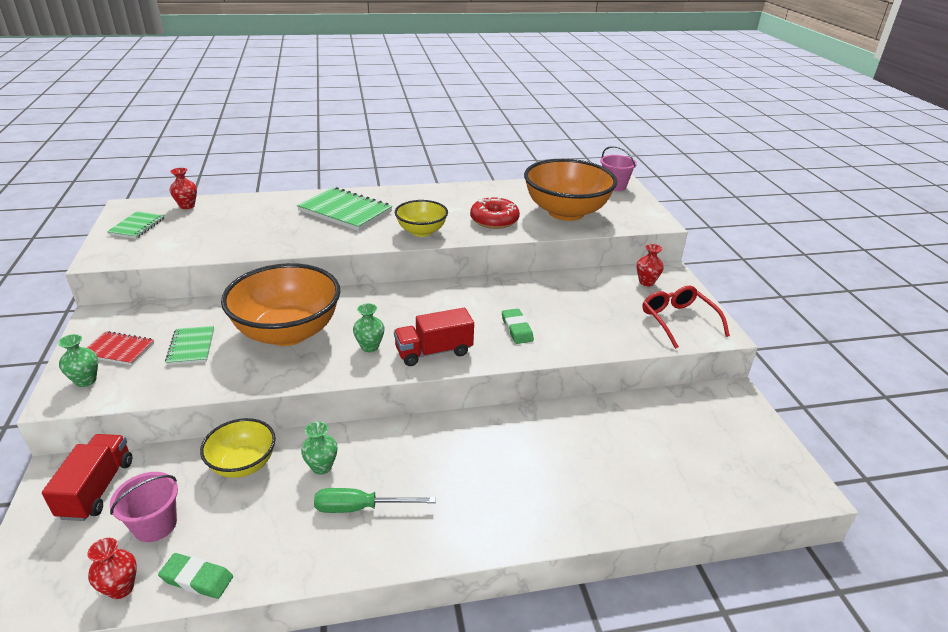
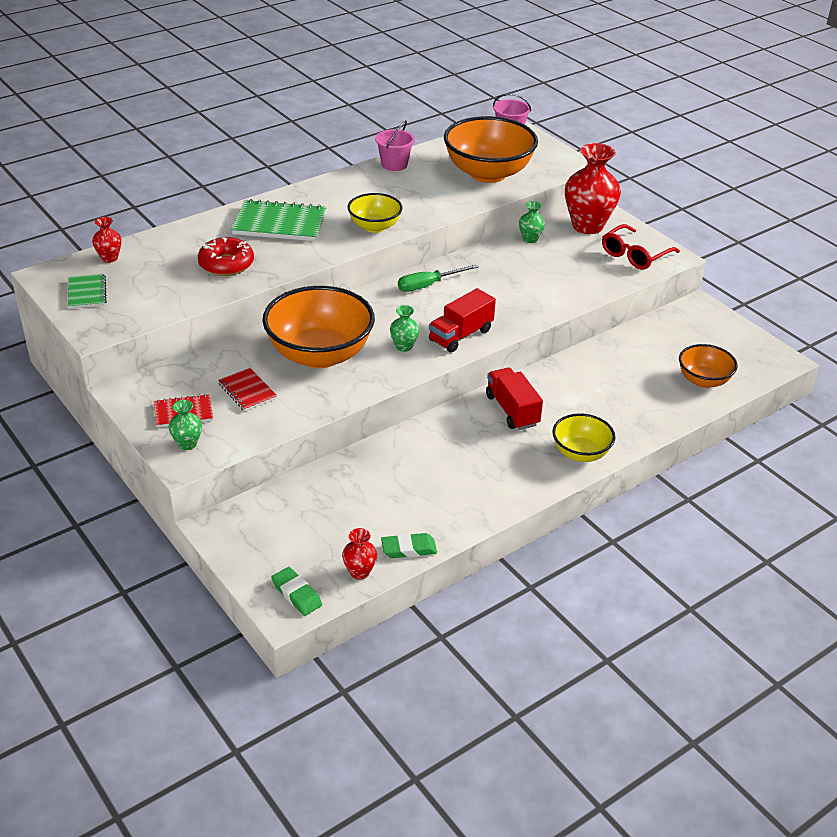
camera: 25 degrees left, 5 degrees up
(97, 489) = (263, 524): red truck -> red truck (512, 410)
(155, 525) = (339, 530): pink bucket -> pink bucket (394, 164)
(191, 347) = (247, 391): green notebook -> red notebook
(243, 464) = (363, 471): yellow bowl -> yellow bowl (580, 453)
(322, 467) = (427, 453): green vase -> green vase (530, 239)
(360, 508) = (483, 470): green screwdriver -> green screwdriver (428, 285)
(494, 220) = (430, 198): red donut -> red donut (226, 264)
(517, 329) = (512, 297): green eraser -> green eraser (296, 594)
(646, 282) = (587, 226): red vase -> red vase, size x2.16
(678, 321) = (635, 255): red glasses -> red glasses turned 90 degrees counterclockwise
(690, 484) = (703, 380): none -> orange bowl

